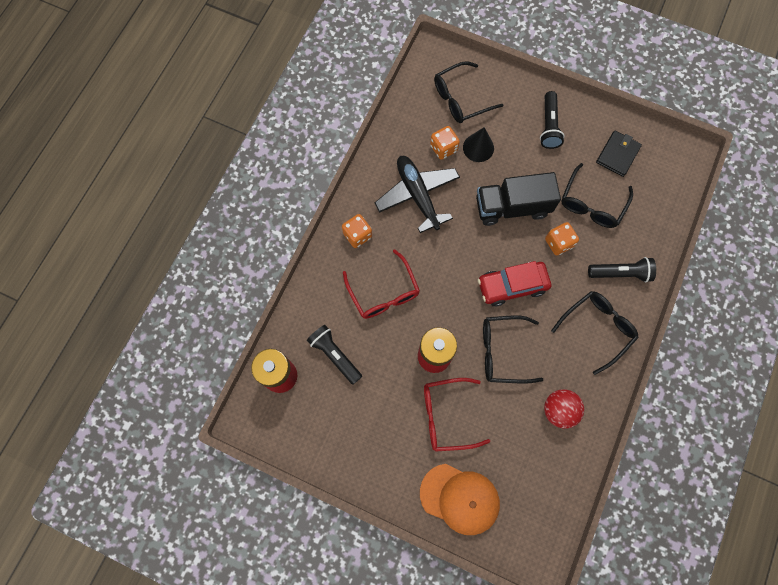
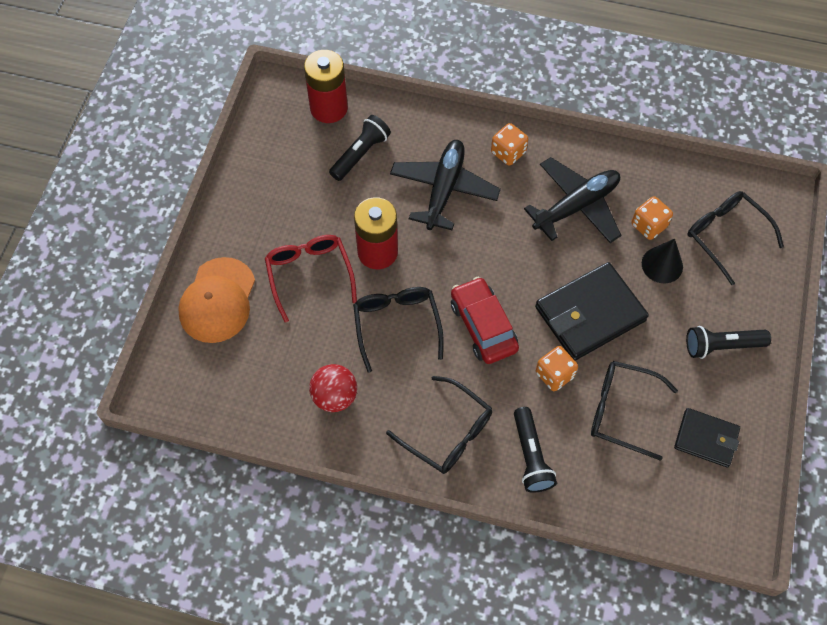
camera: 80 degrees right, 10 degrees down
(383, 292) = (444, 189): red glasses -> black plane
(512, 207) = (589, 314): black truck -> black wallet

